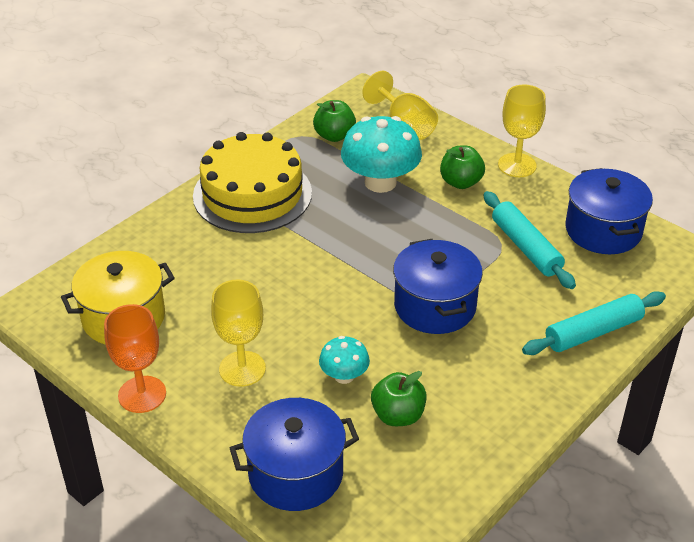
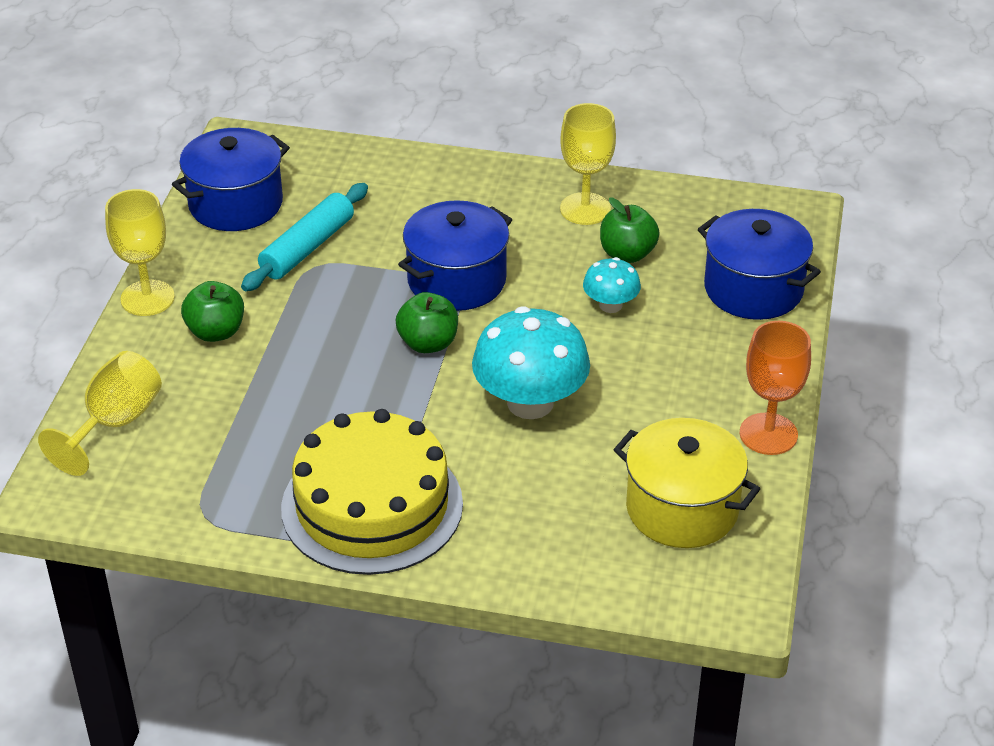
camera: 120 degrees left, 0 degrees up
(242, 369) = (667, 378): yellow goblet -> yellow goblet (585, 209)
(334, 136) = (183, 482): green apple -> green apple (428, 343)
(380, 182) = (263, 399): turquoise mushroom -> turquoise mushroom (530, 403)
(593, 332) = (409, 172): turquoise rolling pin -> none

